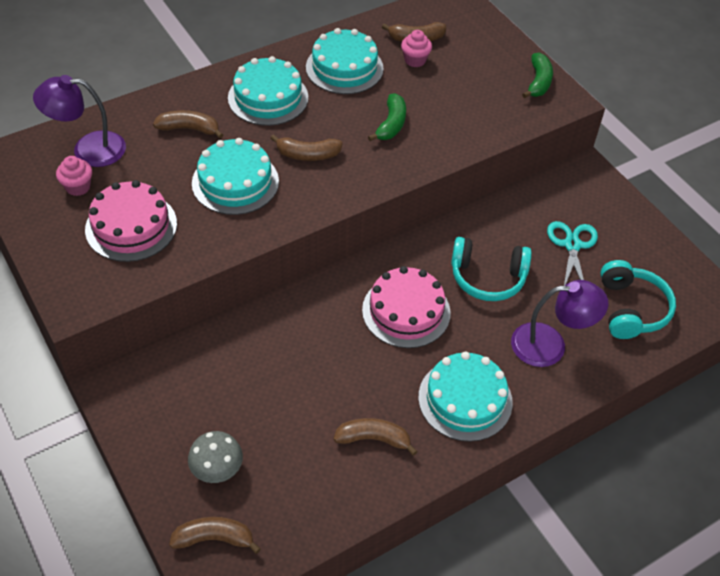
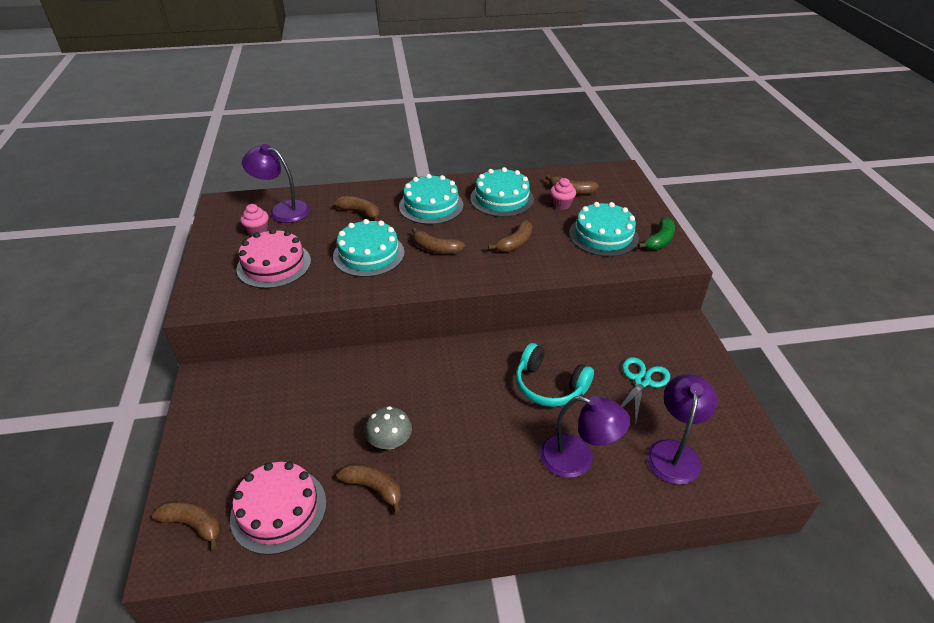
camera: 25 degrees right, 10 degrees down
(217, 469) = (234, 467): grey mushroom -> grey mushroom (390, 441)
(391, 124) = (515, 243): green banana -> brown banana
(406, 311) = (463, 392): pink cake -> pink cake (278, 509)
(465, 399) = (473, 481): turquoise cake -> turquoise cake (603, 235)
(631, 309) = (674, 452): turquoise headphones -> purple lamp

